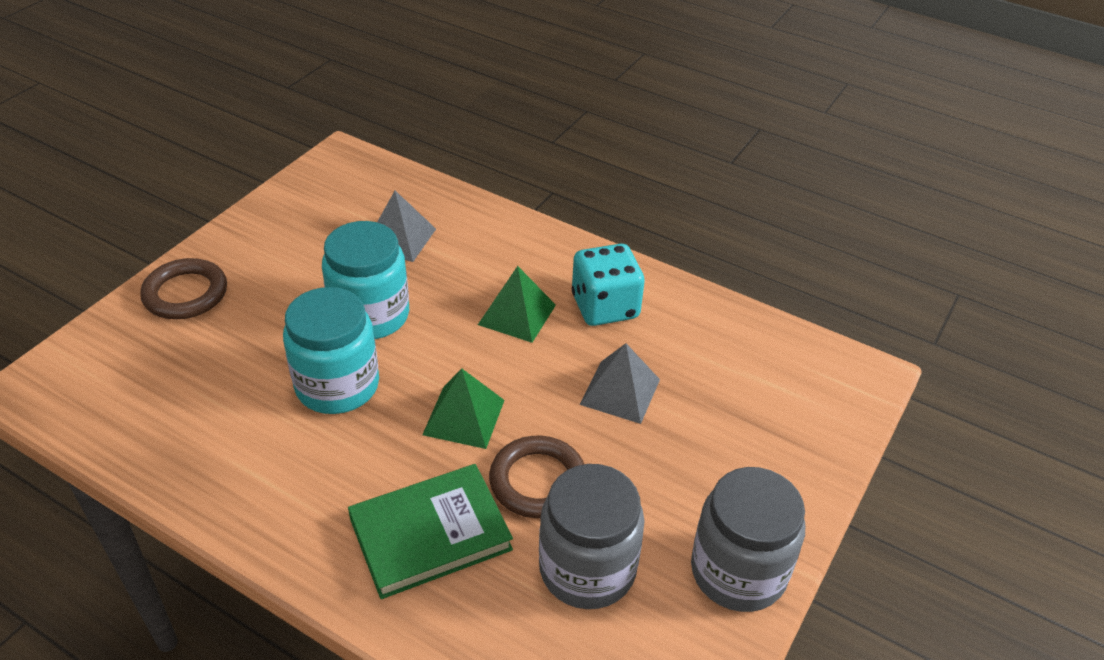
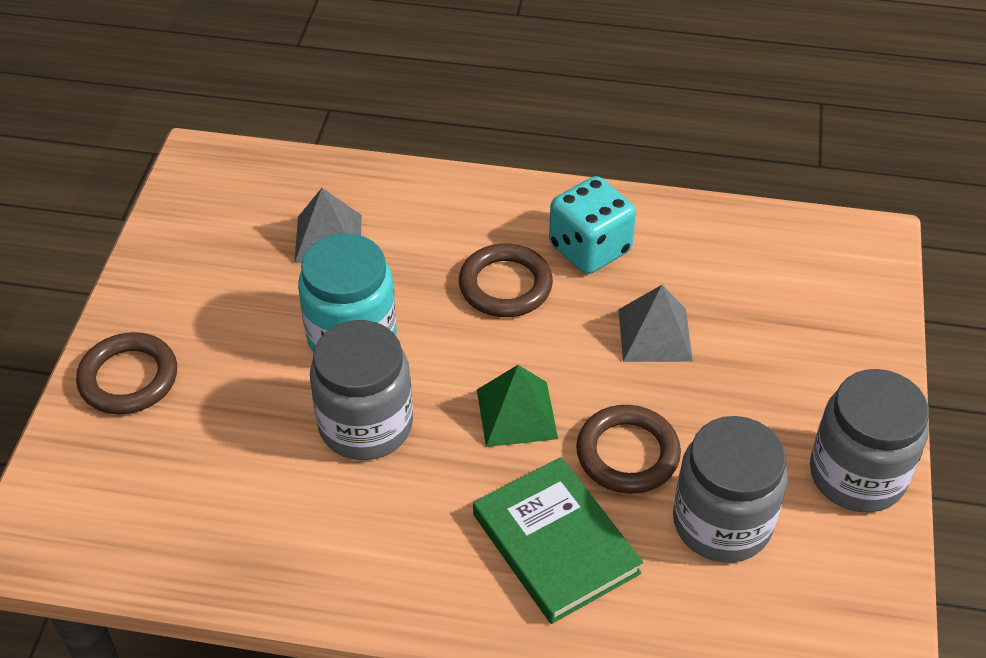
camera: 20 degrees left, 5 degrees up
(337, 385) = (366, 425): turquoise jar -> grey jar
(430, 534) = (555, 543): green book -> green book turned 75 degrees counterclockwise
(517, 314) = (505, 285): green pyramid -> brown ring

